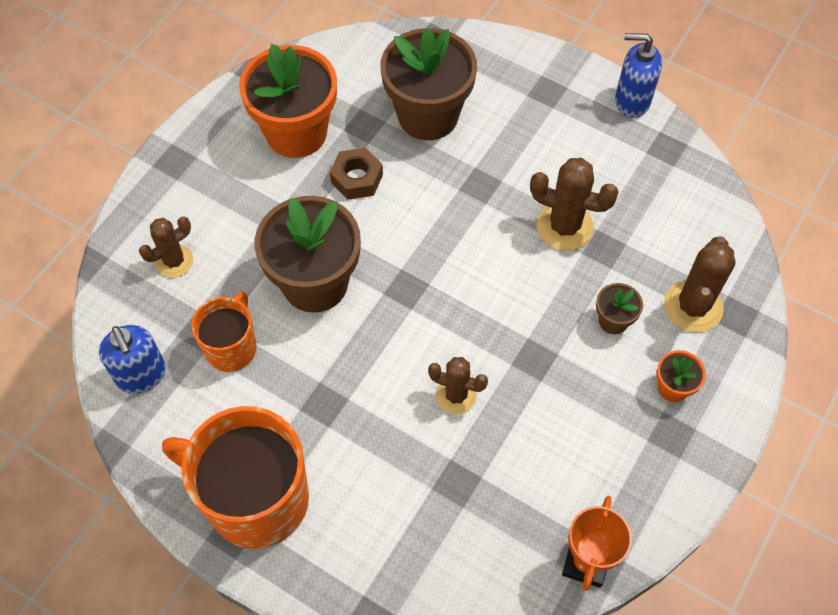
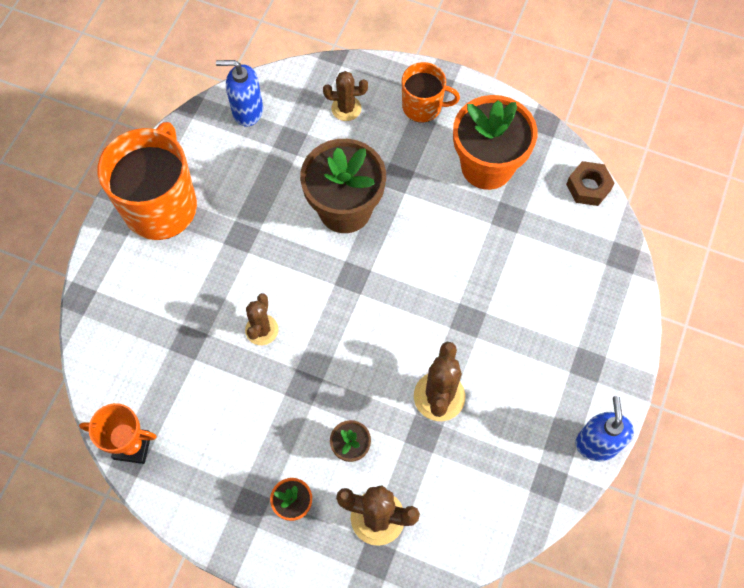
camera: 80 degrees right, 5 degrees up
(141, 375) = (247, 111): blue soap dispenser -> blue soap dispenser turned 45 degrees clockwise
(174, 261) = (346, 108): brown cactus -> brown cactus turned 45 degrees counterclockwise
(231, 347) = (279, 163): orange mug -> orange mug (423, 107)
(357, 178) = (451, 221): brown nut -> brown nut (588, 187)
(428, 115) = (531, 265): brown flower pot -> none

